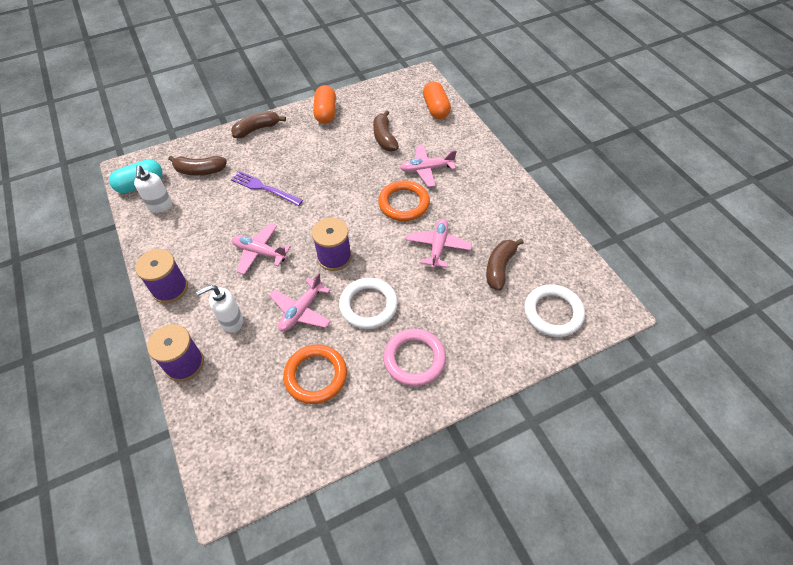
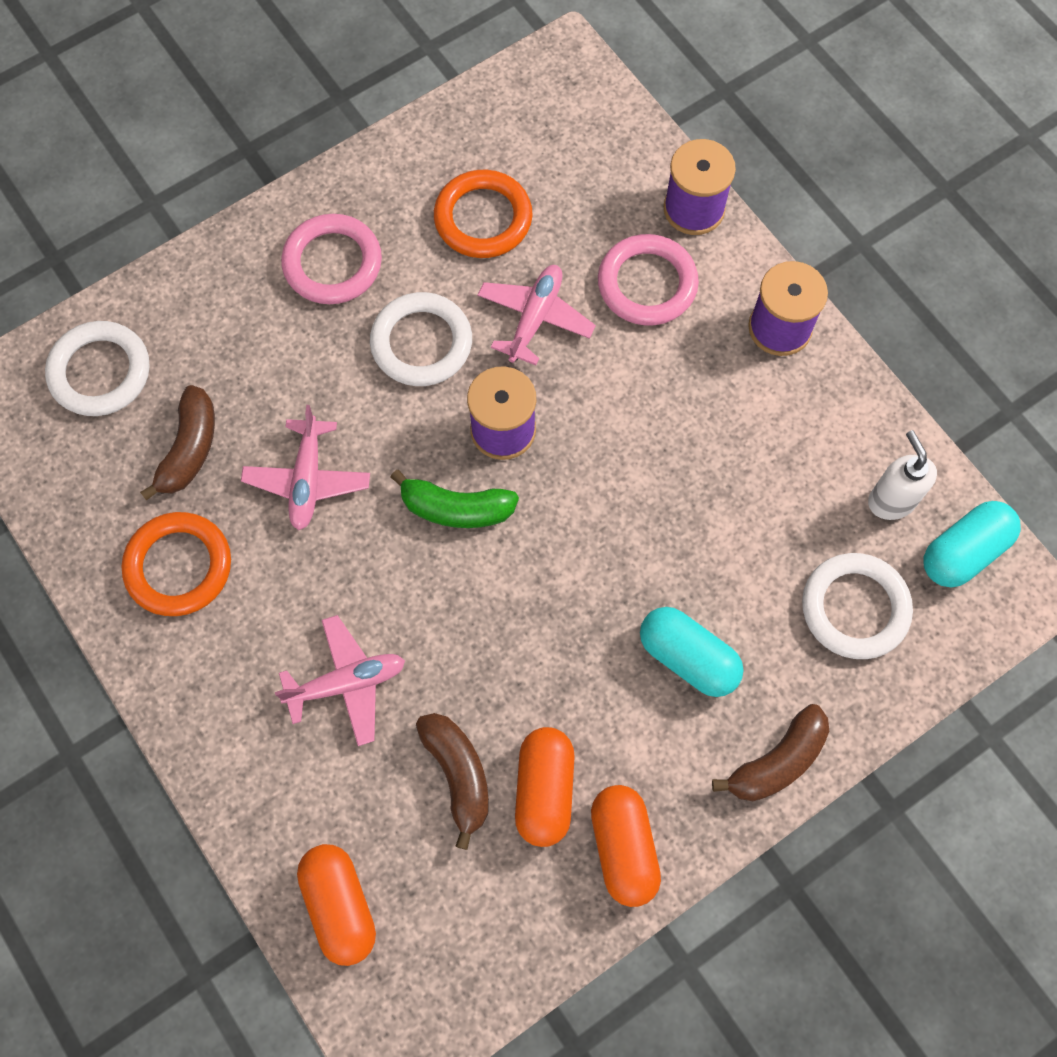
camera: 170 degrees right, 15 degrees up
(200, 171) = (855, 608): brown banana -> white ring
(231, 321) = (647, 284): white soap dispenser -> pink ring
(260, 252) = (646, 421): pink plane -> none
(264, 188) = (693, 578): purple fork -> none
(278, 162) = (688, 657): none -> turquoise capsule
(351, 130) = (544, 790): none -> orange capsule
(366, 226) = (456, 508): none -> green banana
(404, 203) = (387, 577): orange ring -> orange ring (179, 566)

